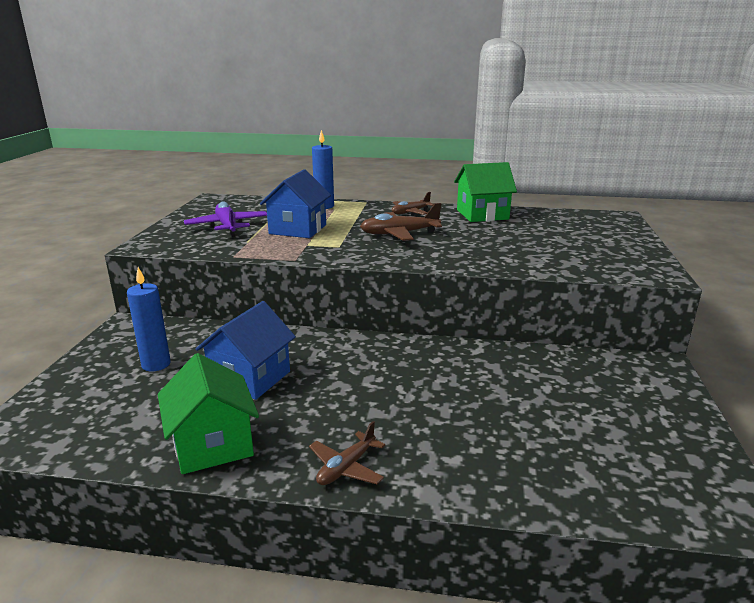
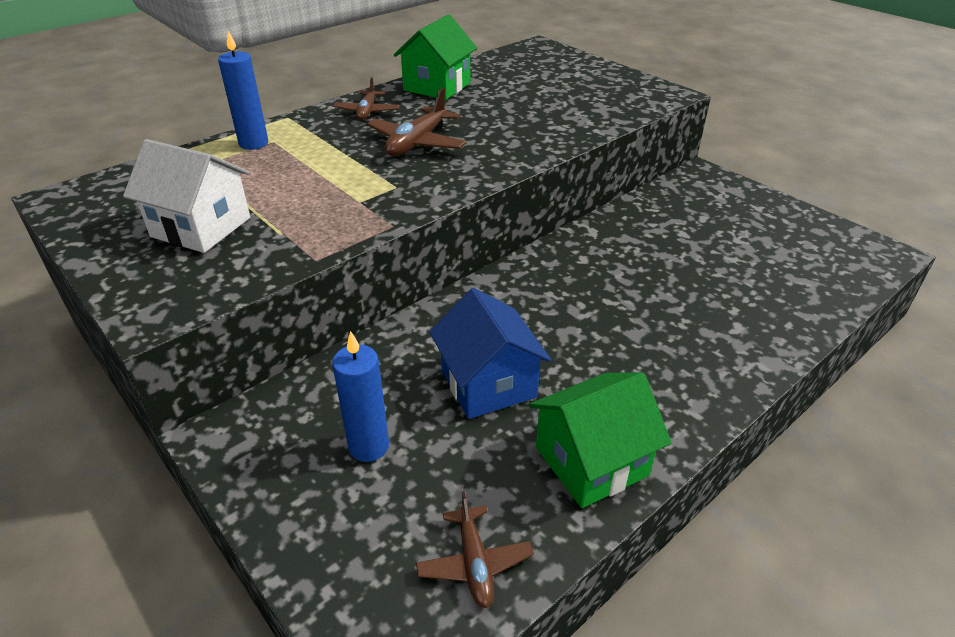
camera: 50 degrees left, 15 degrees up
(212, 444) = (591, 461): green house -> green house turned 45 degrees counterclockwise
(227, 227) = (201, 227): purple plane -> white house
(298, 229) = (300, 187): blue house -> none
(346, 468) = (703, 389): brown plane -> brown plane (474, 563)

